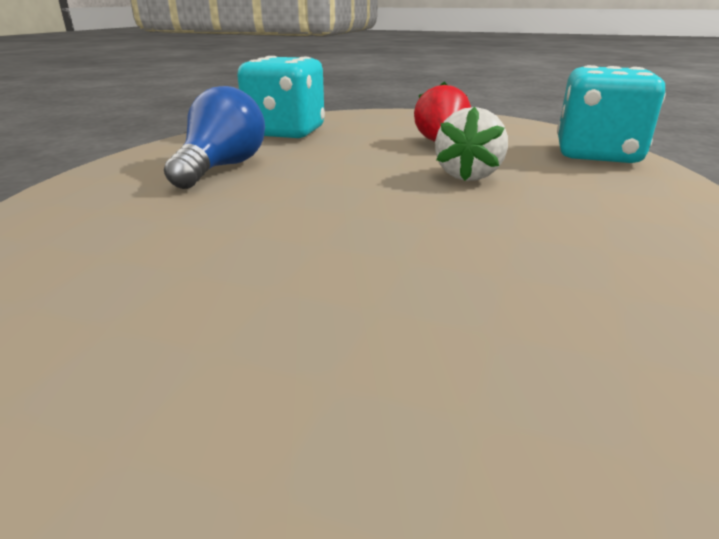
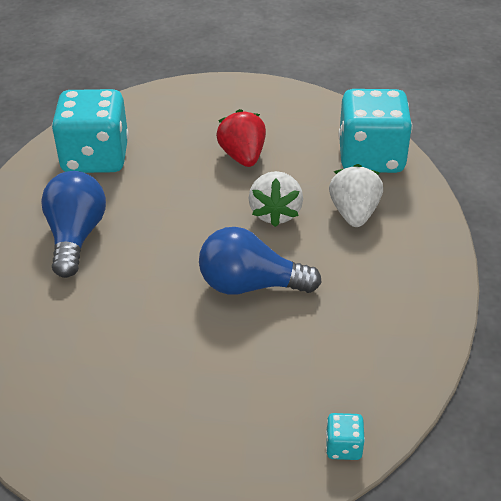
camera: 15 degrees left, 15 degrees up
(414, 221) = (250, 285): none -> blue light bulb
(555, 476) = (343, 447): none -> turquoise dice
(576, 185) = (354, 213): none -> white strawberry

